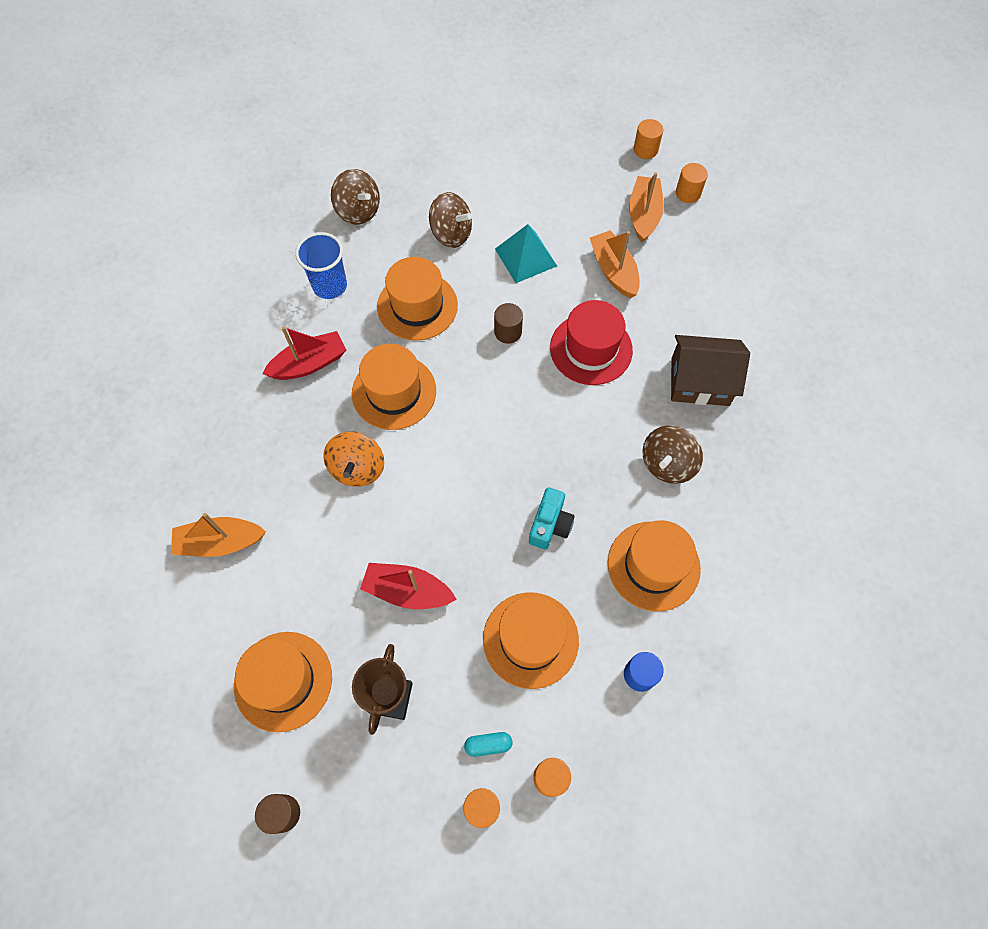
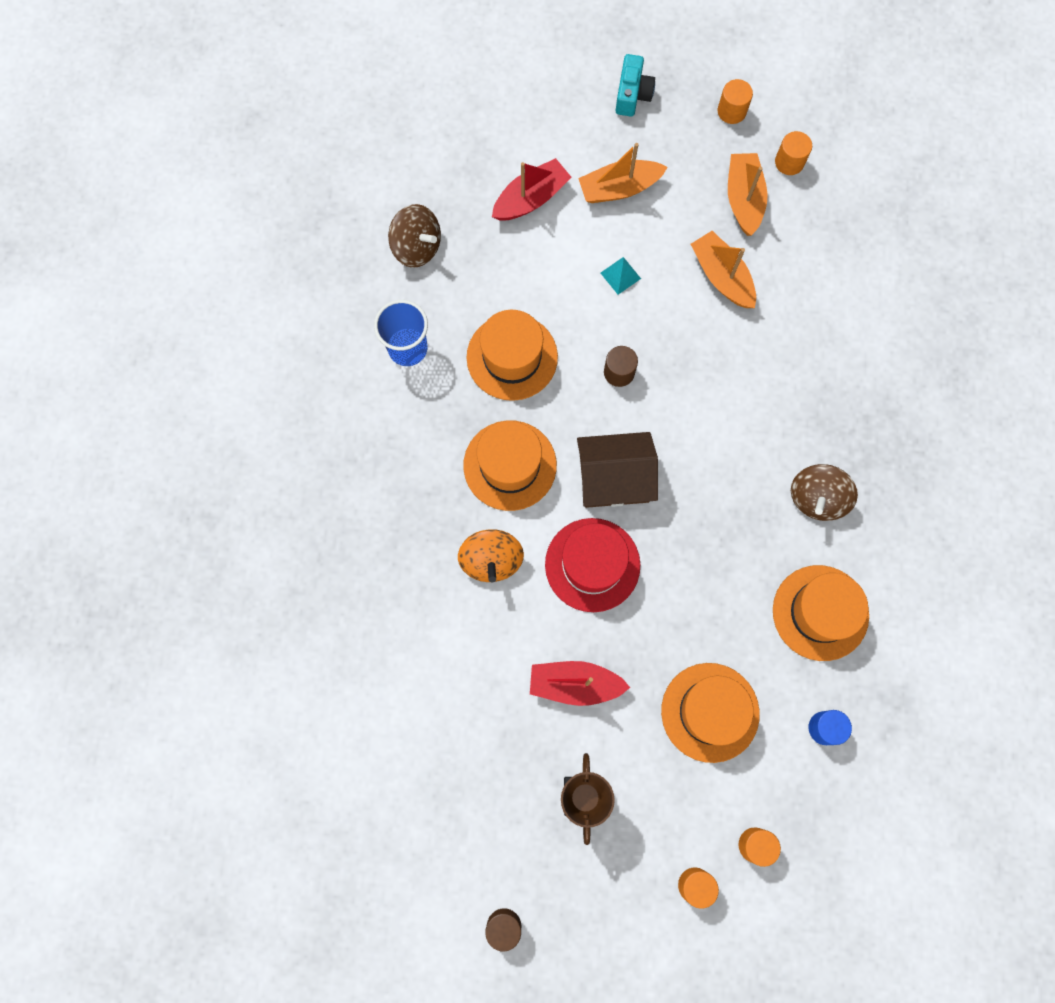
camera: 10 degrees left, 10 degrees up
(220, 542) = (367, 667): orange boat -> orange boat (619, 188)
(283, 681) = (471, 799): orange hat -> none
(309, 364) = (409, 447): red boat -> red boat (531, 198)
(451, 234) = (530, 259): brown spinning top -> none
(488, 745) = (688, 824): turquoise capsule -> none
(525, 257) = (620, 275): turquoise pyramid -> turquoise pyramid, size x0.55
(550, 525) = (707, 587): turquoise camera -> turquoise camera (632, 94)
(591, 349) = (713, 378): red hat -> red hat (592, 565)
(700, 381) = (837, 397): brown house -> brown house (614, 478)

